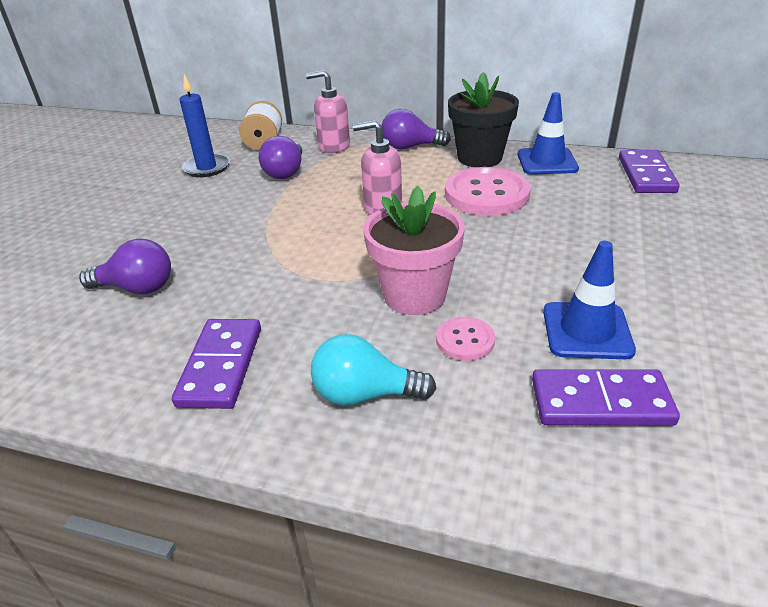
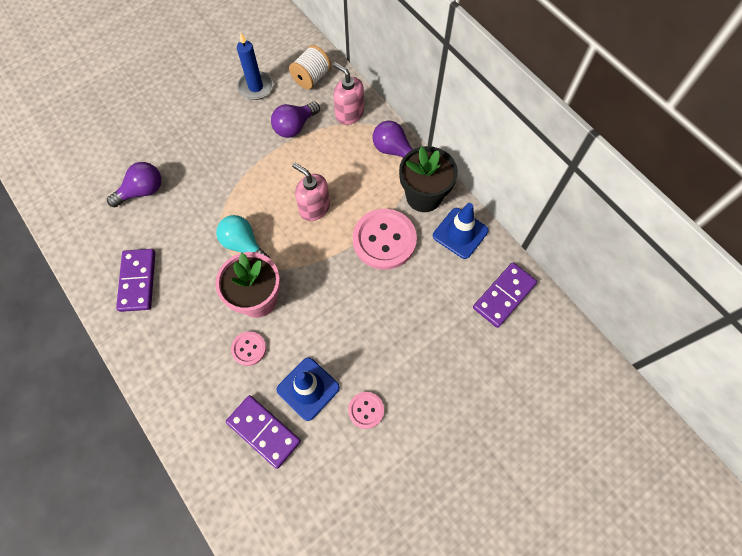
camera: 35 degrees right, 30 degrees up
(137, 288) = (142, 191): purple light bulb -> purple light bulb turned 75 degrees counterclockwise
(221, 366) = (138, 281): purple domino -> purple domino turned 45 degrees counterclockwise
(365, 394) = (178, 346): turquoise light bulb -> turquoise light bulb (244, 245)
(674, 309) = (366, 410): none -> pink button

